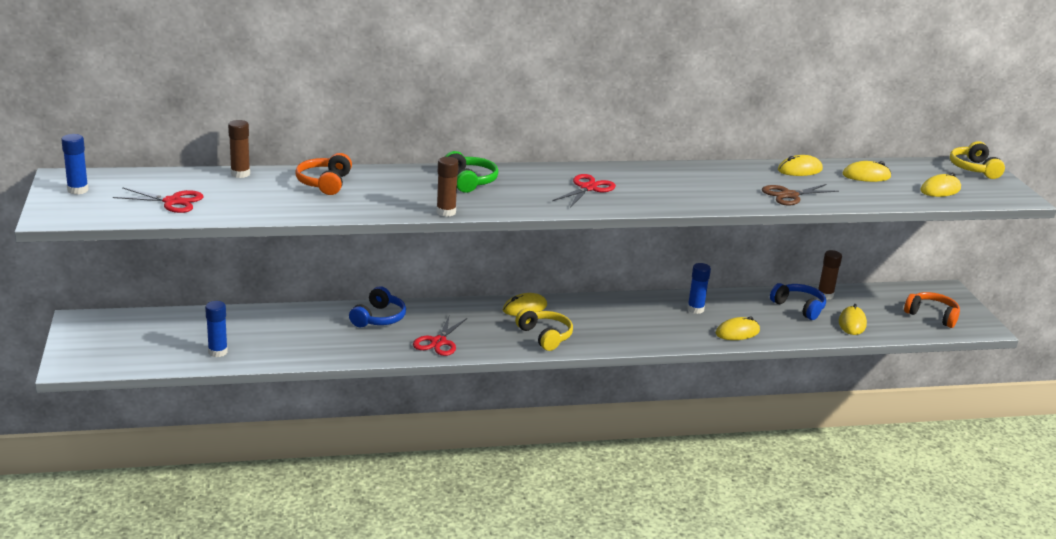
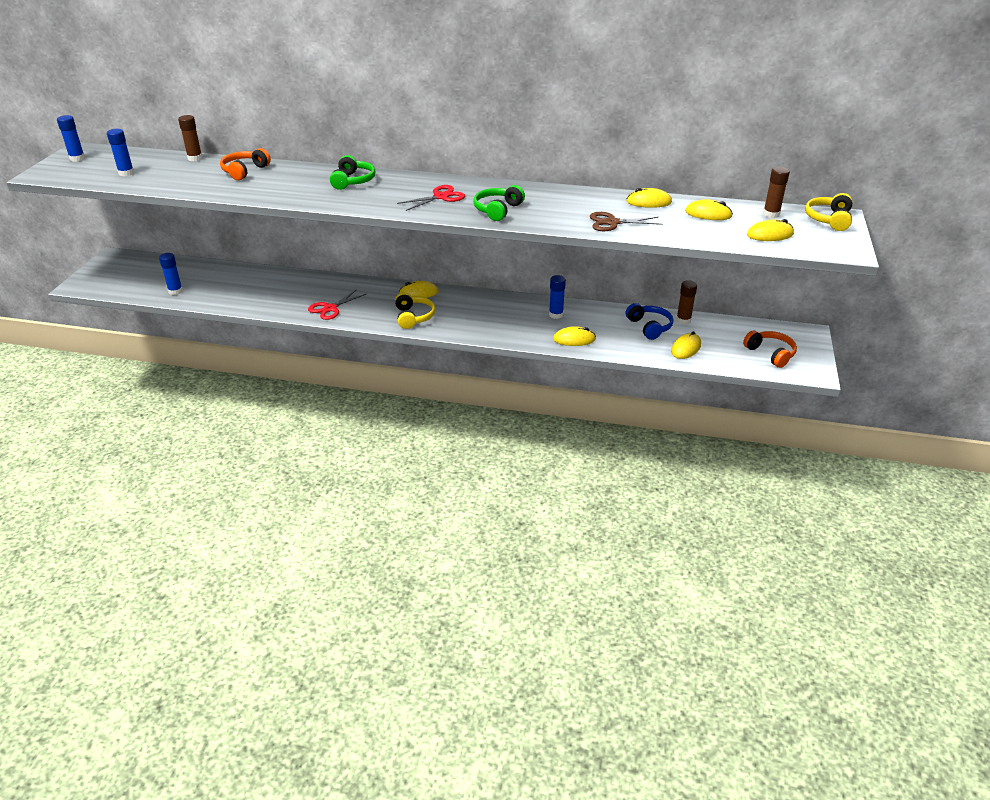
camera: 25 degrees right, 10 degrees up
(172, 201) = (126, 173): red scissors -> blue glue stick
(379, 318) = (305, 284): blue headphones -> none
(446, 212) = (305, 203): brown glue stick -> brown glue stick (771, 214)
(664, 195) = (497, 210): none -> green headphones

